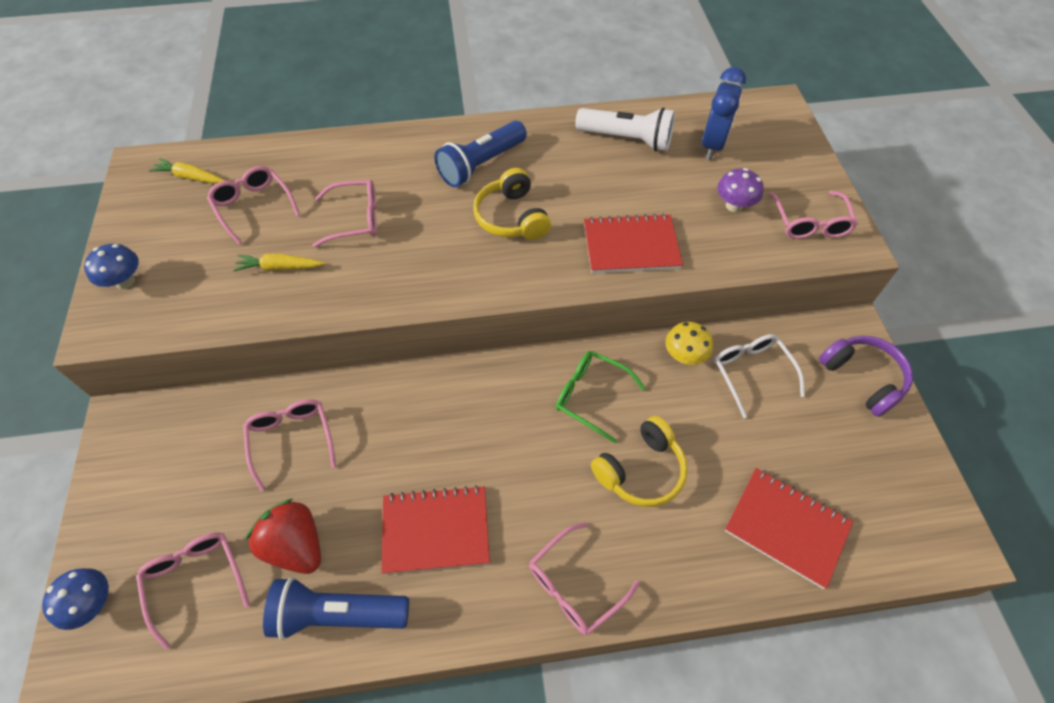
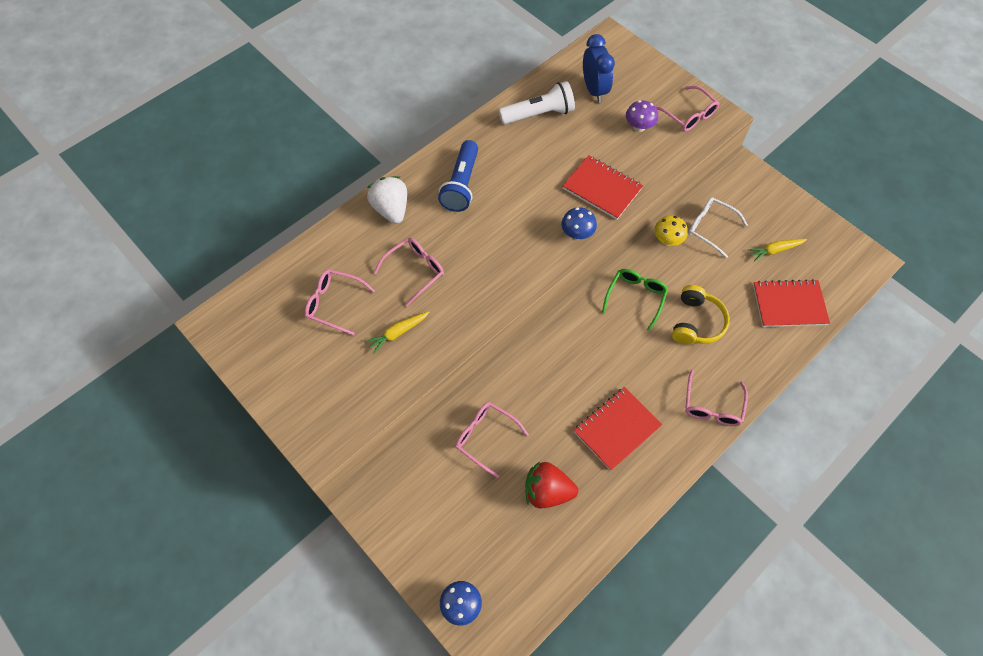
camera: 35 degrees left, 5 degrees up
(125, 281) = (300, 407): blue mushroom -> blue mushroom (577, 234)
(190, 177) = (263, 310): yellow carrot -> yellow carrot (774, 250)
(196, 580) = (508, 549): pink glasses -> none
(337, 614) = (604, 508): blue flashlight -> none
(391, 152) = (391, 209): none -> white strawberry
(511, 217) = (515, 211): yellow headphones -> none
(590, 396) = (636, 297): green glasses -> green glasses turned 120 degrees clockwise
(631, 246) = (602, 188): red notebook -> red notebook turned 75 degrees clockwise
(862, 378) = (768, 195): purple headphones -> none

